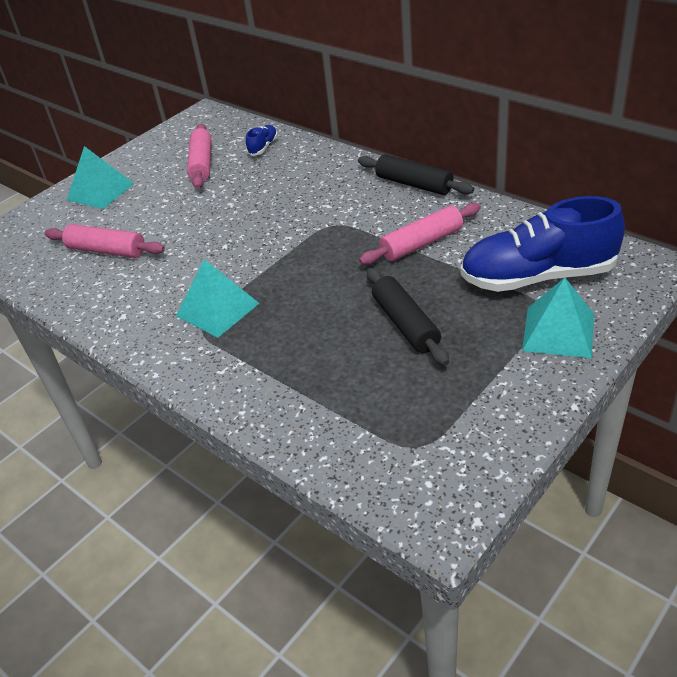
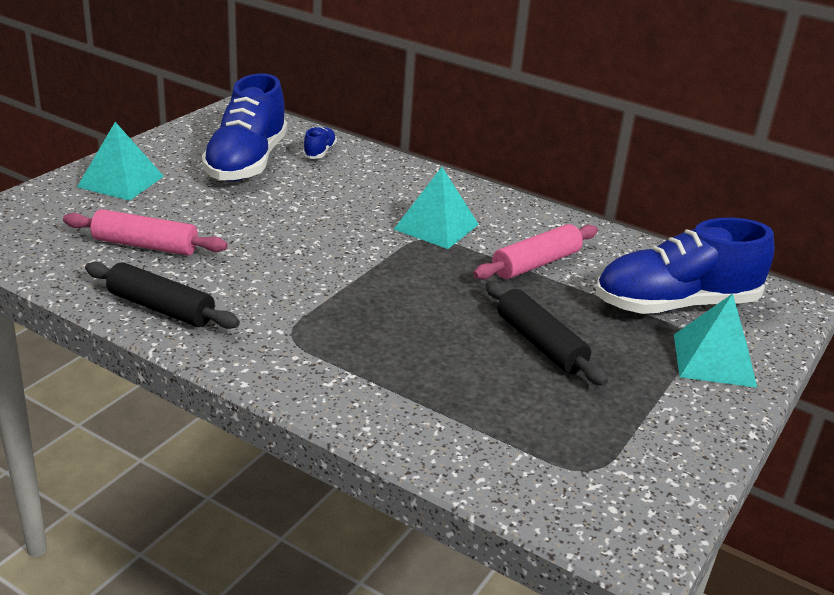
camera: 15 degrees left, 10 degrees down
(201, 164) = (246, 163): pink rolling pin -> blue shoe
(217, 309) = (307, 317): turquoise pyramid -> turquoise pyramid (436, 227)
(414, 184) = (510, 204): black rolling pin -> black rolling pin (161, 308)

